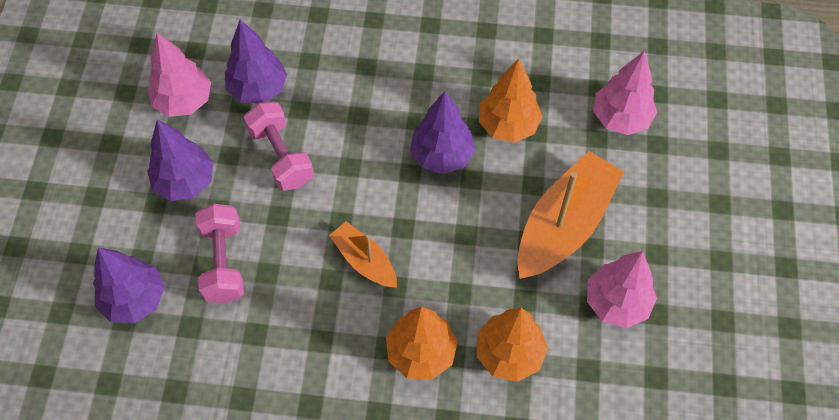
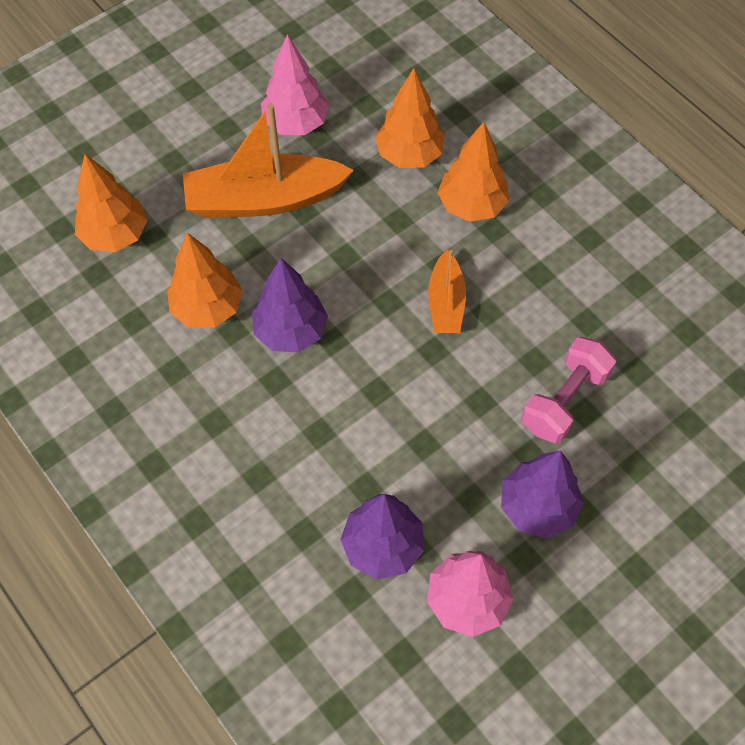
camera: 135 degrees left, 0 degrees up
(134, 299) = (668, 433): purple tree -> none
(281, 156) = (426, 454): pink dumbbell -> none
(621, 118) = (115, 235): pink tree -> orange tree

